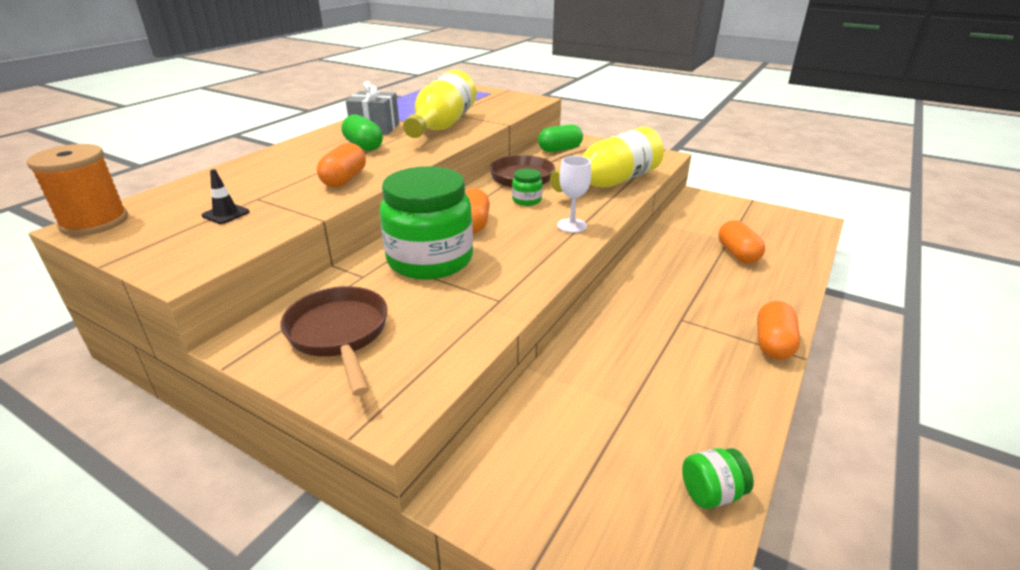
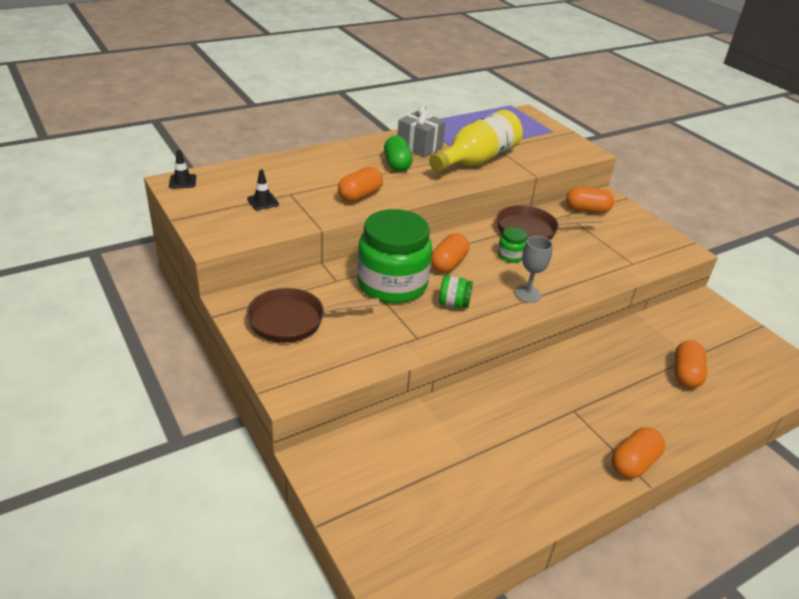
camera: 25 degrees right, 5 degrees up
(94, 222) = (182, 181): orange spool -> black traffic cone
(339, 335) = (293, 321): brown pan -> brown pan turned 105 degrees counterclockwise
(560, 149) = (587, 210): green capsule -> orange capsule
(572, 226) = (527, 294): white goblet -> grey goblet
(610, 182) = (602, 262): yellow bottle -> none
(711, 493) = (476, 538): green jar -> green jar (453, 304)

